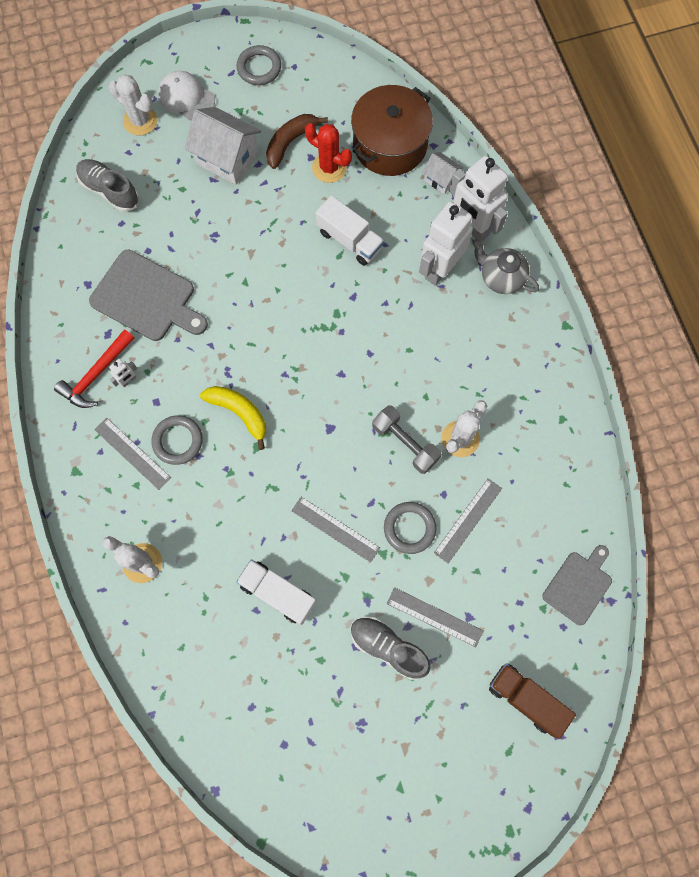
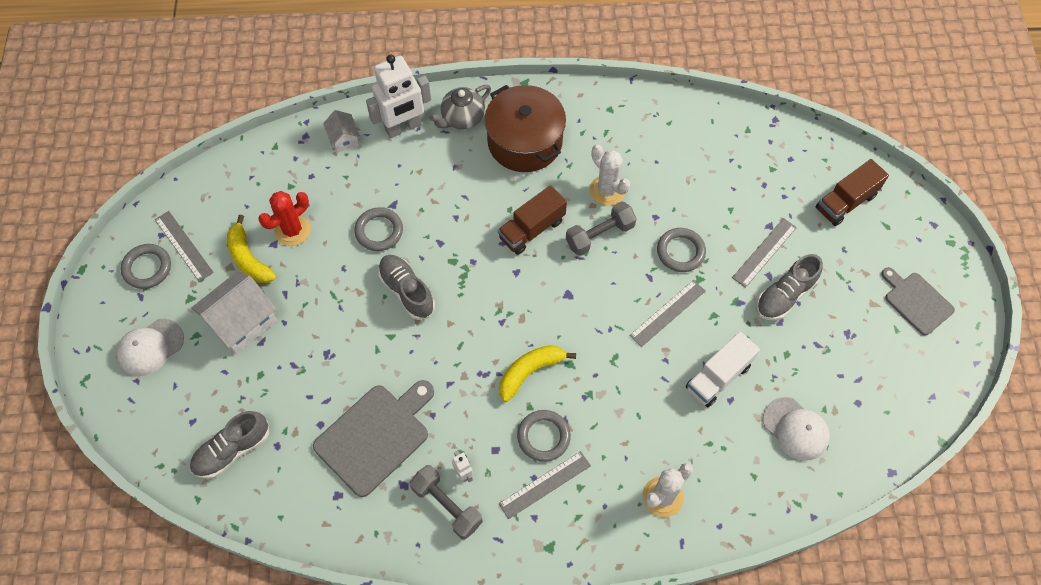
camera: 75 degrees left, 10 degrees down
(96, 375) = (447, 505): red hammer -> grey dumbbell
(140, 121) = (158, 401): white cactus -> none
(240, 682) = (795, 429): none -> white cap
(290, 142) = (249, 258): brown banana -> yellow banana
(293, 282) = (407, 291): none -> grey shoe
(350, 240) = (379, 231): white truck -> grey ring
(390, 144) = (289, 171): brown pot -> brown pot (525, 141)
(392, 376) = (531, 229): none -> brown truck
(440, 268) = (436, 163): white robot -> none
(441, 179) = (344, 139): white house -> white house turned 75 degrees counterclockwise
(468, 520) = (683, 204): grey ruler -> grey ruler (183, 246)
(579, 585) = (757, 138): grey cutting board -> grey cutting board (916, 301)

